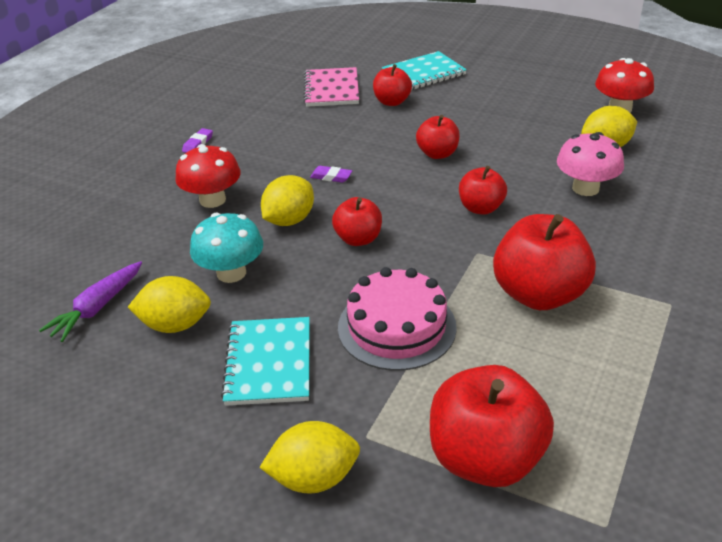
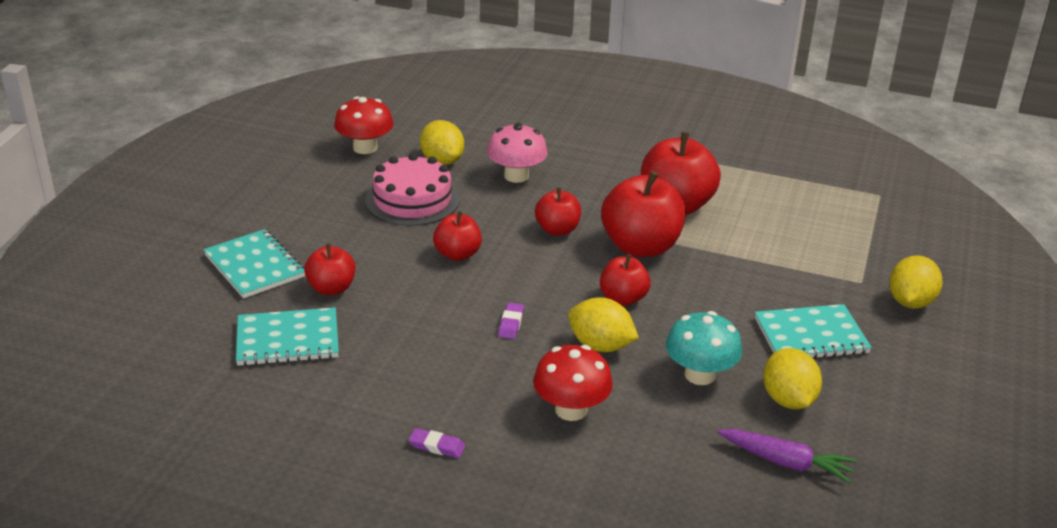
camera: 100 degrees left, 5 degrees down
(314, 478) = (910, 302): yellow lemon -> yellow lemon turned 45 degrees clockwise
(332, 89) = (288, 339): pink notebook -> turquoise notebook
(396, 327) = (740, 272): pink cake -> pink cake (412, 200)
(485, 458) = (853, 233): red apple -> red apple (640, 247)

